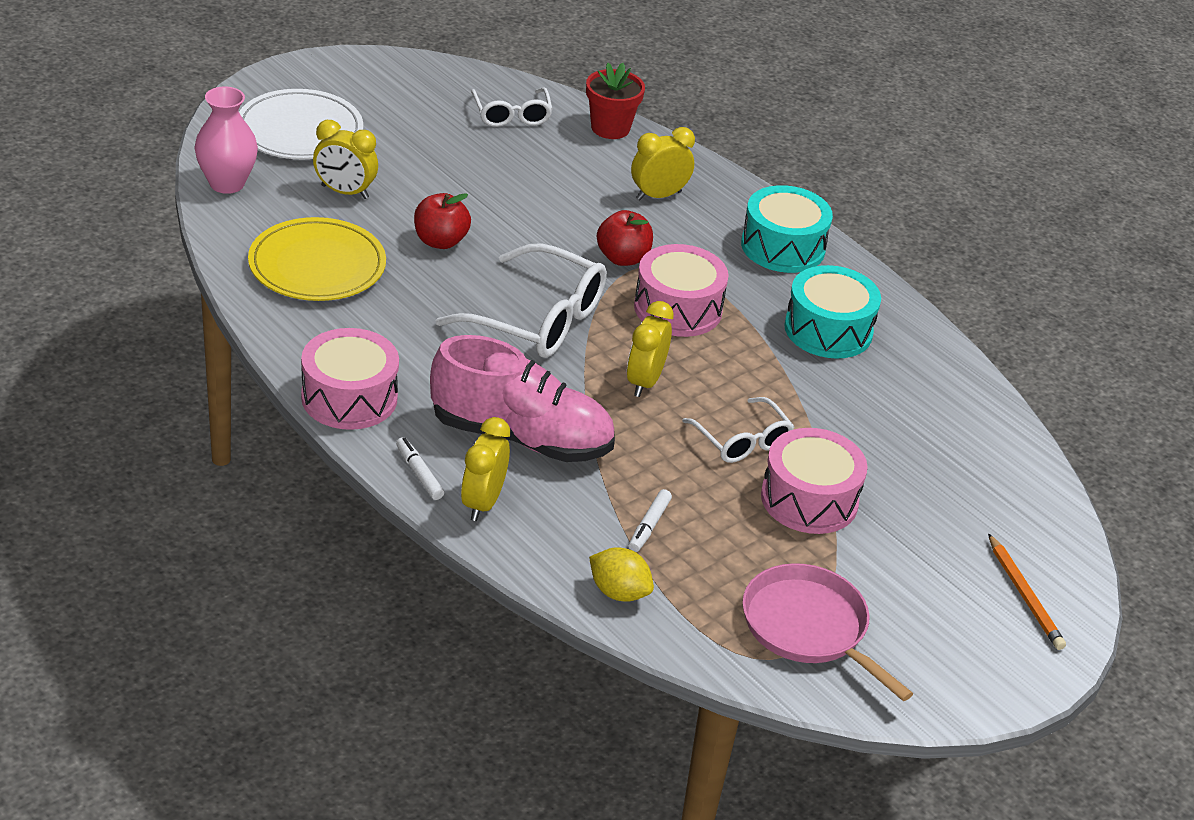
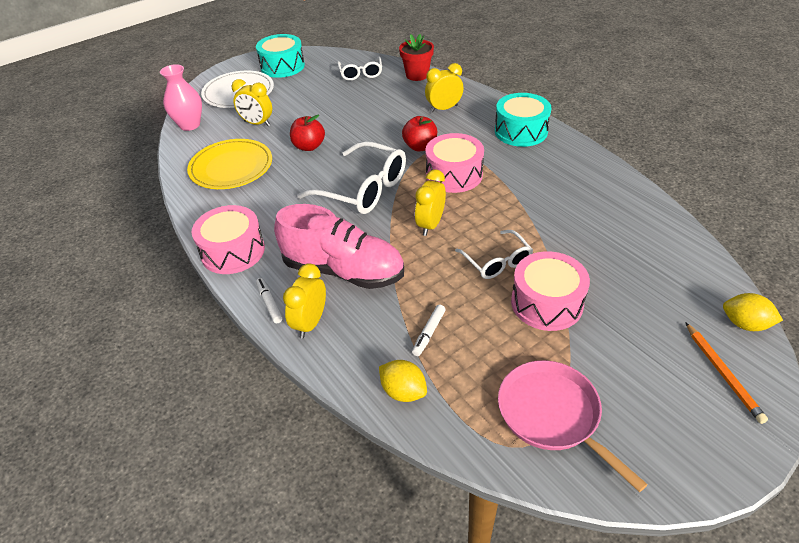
camera: 10 degrees right, 5 degrees up
(828, 330) = (553, 180): turquoise drum -> turquoise drum (282, 66)
(1064, 541) = (745, 324): none -> yellow lemon

